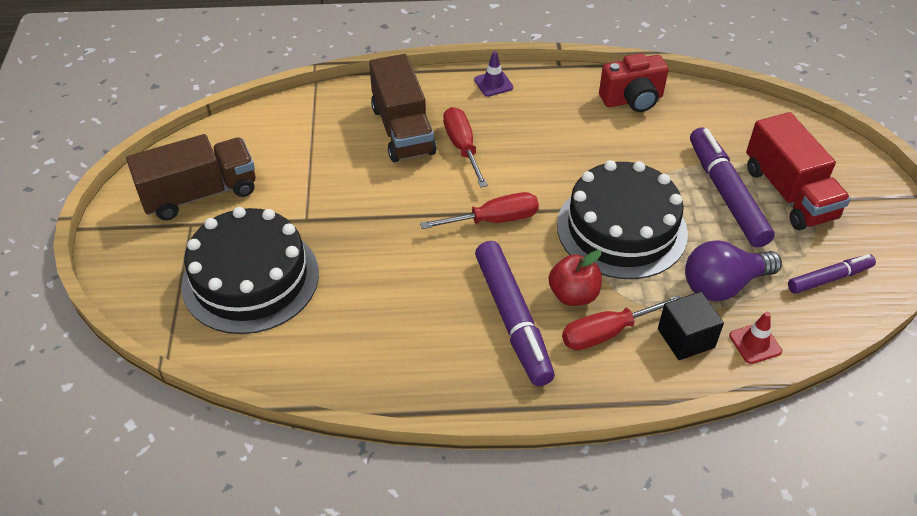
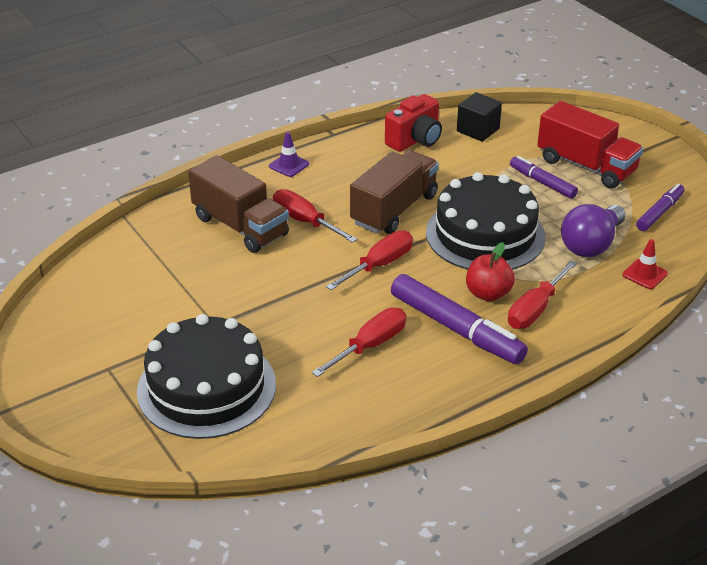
camera: 30 degrees left, 10 degrees down
(200, 194) = (94, 341): brown truck -> brown truck (394, 209)
(419, 301) = (370, 346): none -> red screwdriver
(686, 338) = (594, 290): black cube -> black cube (478, 130)
(726, 194) = (542, 182): purple marker -> purple marker, size x0.58

